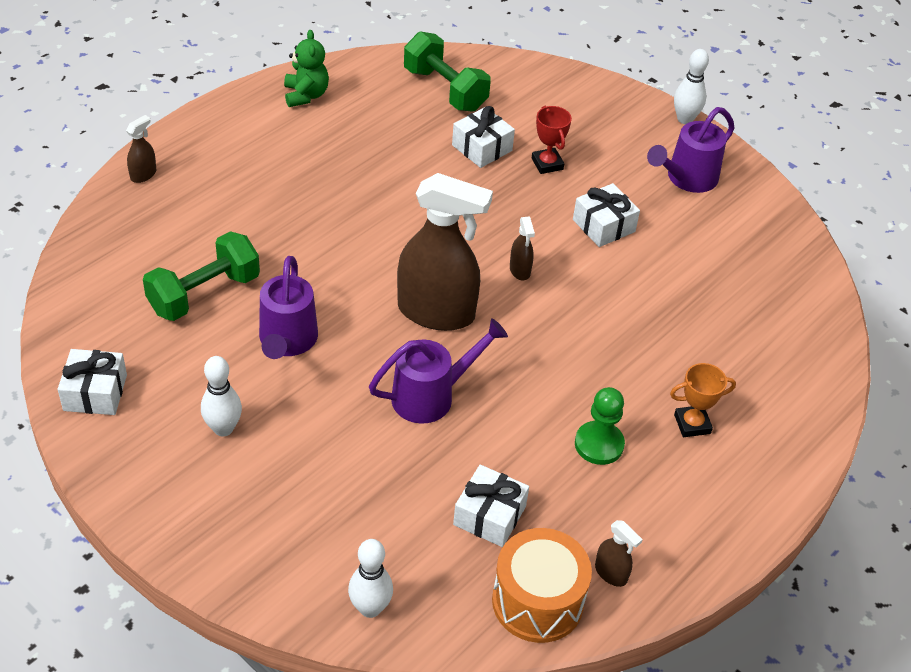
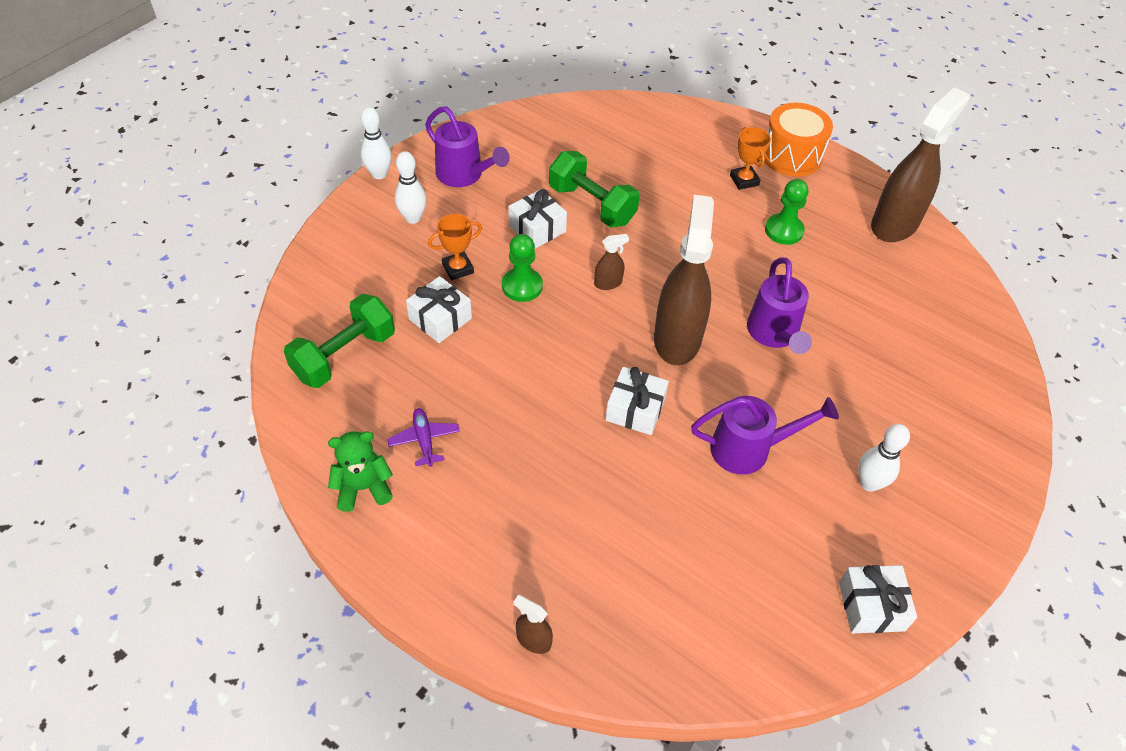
camera: 95 degrees left, 5 degrees up
(204, 294) = (708, 533): green dumbbell -> green dumbbell (592, 205)
(345, 130) = (424, 440): none -> purple plane
(370, 608) = (991, 356): white bowling pin -> white bowling pin (413, 218)
(431, 396) = (774, 334): purple watering can -> purple watering can turned 150 degrees counterclockwise
(489, 515) = (877, 291): white gift -> white gift (635, 409)
(520, 206) = (522, 286): none -> green pawn
(537, 601) = (936, 261): orange drum -> orange drum (791, 156)
(547, 164) = (458, 268): red trophy -> orange trophy
(611, 573) = (894, 224): brown spray bottle -> brown spray bottle, size x2.41

